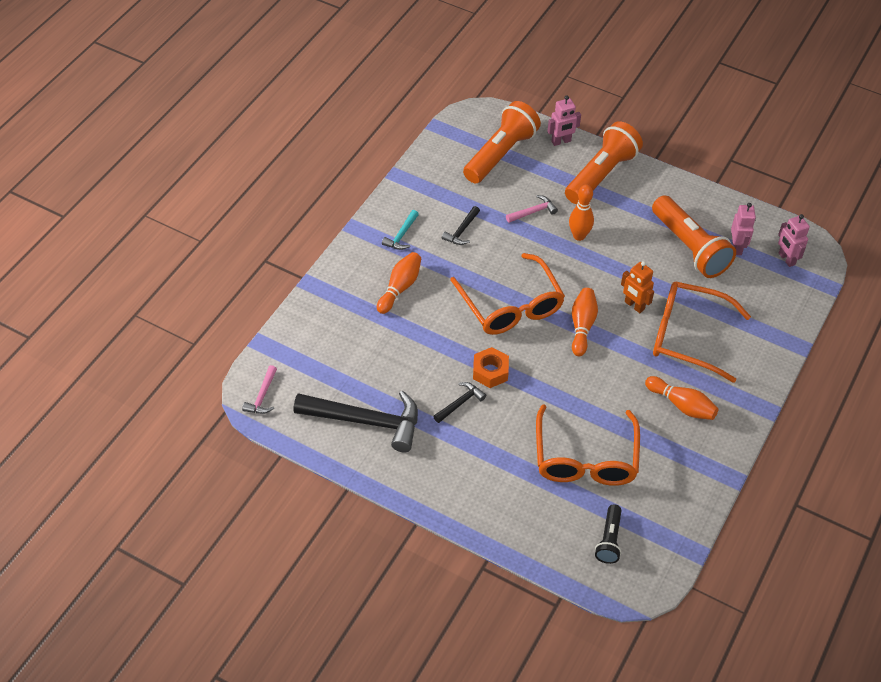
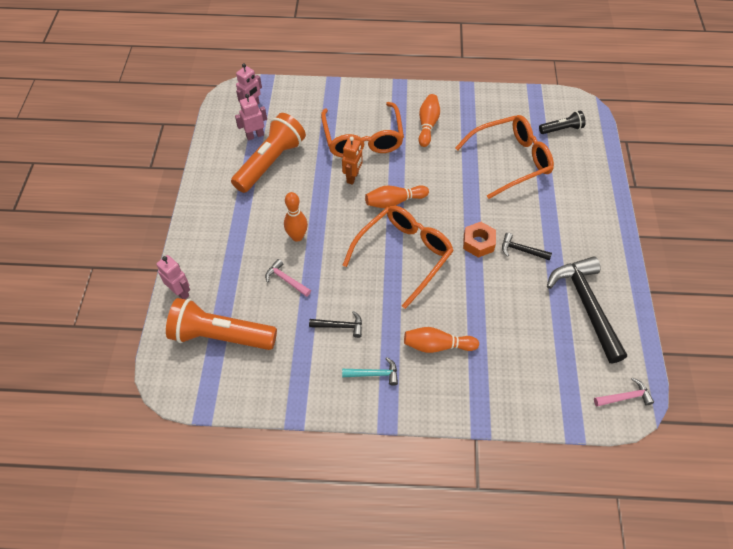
camera: 115 degrees left, 5 degrees up
(601, 174) = (212, 246): orange flashlight -> none

